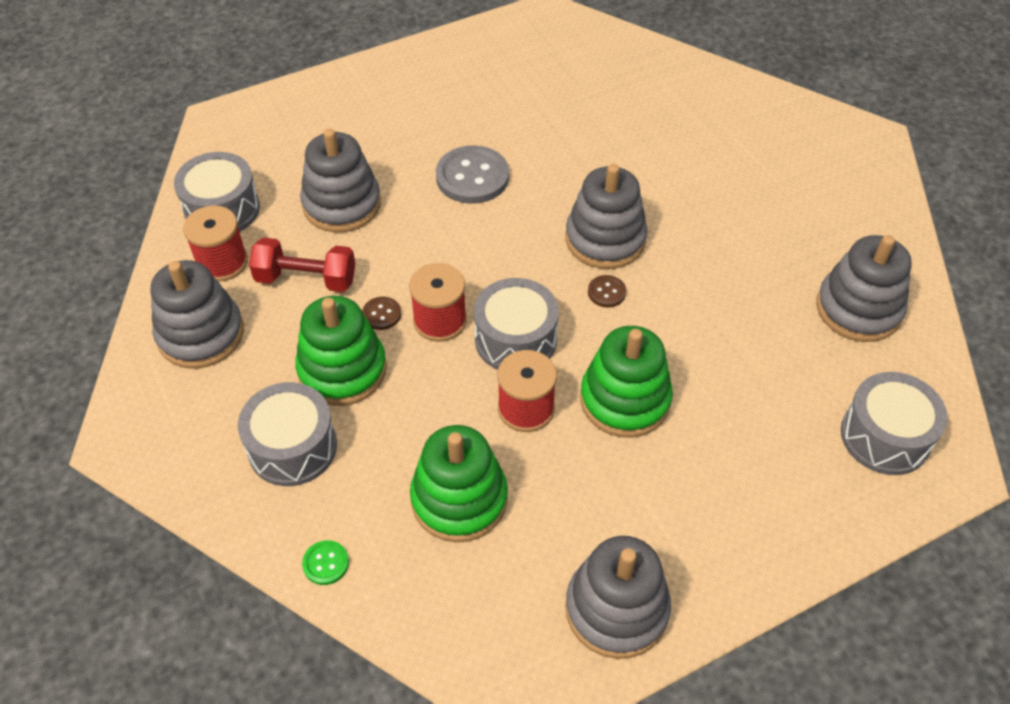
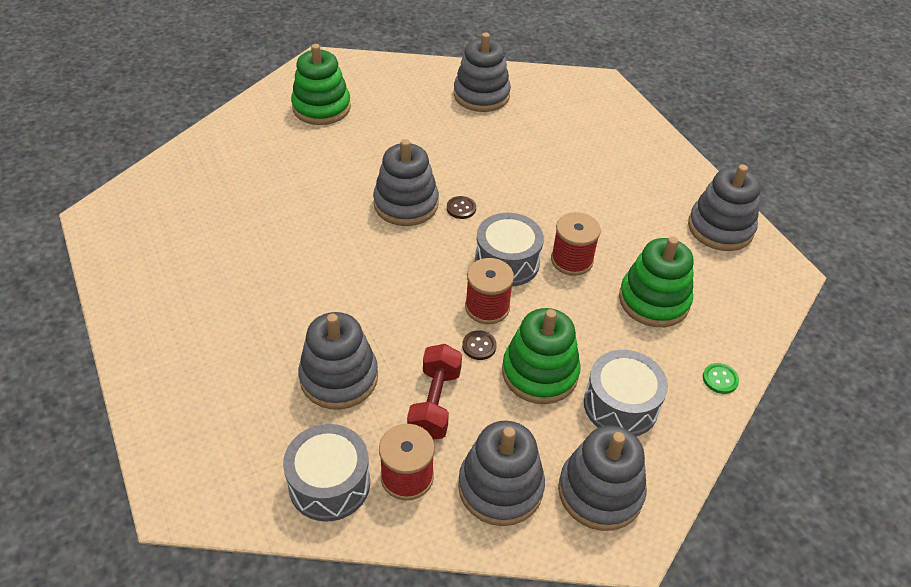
camera: 90 degrees left, 5 degrees down
(183, 419) = (600, 492): none -> grey stacking toy
(472, 177) = (319, 280): grey button -> none
(625, 400) = (561, 209): green stacking toy -> green stacking toy (321, 107)
(885, 436) = (581, 103): grey drum -> none

